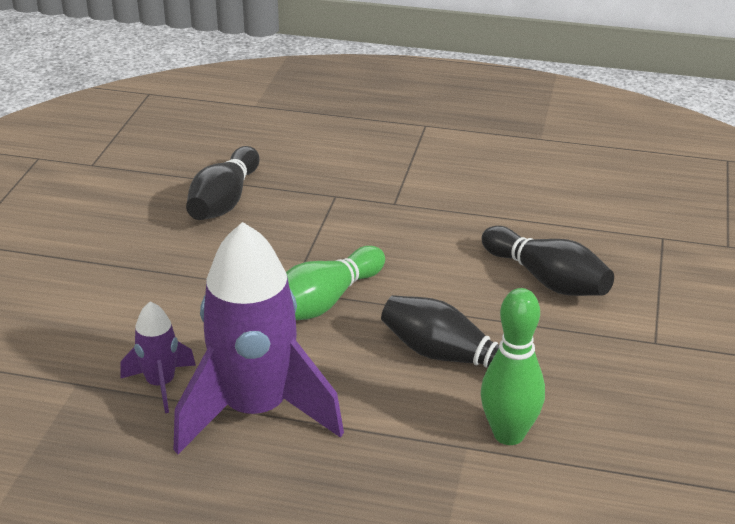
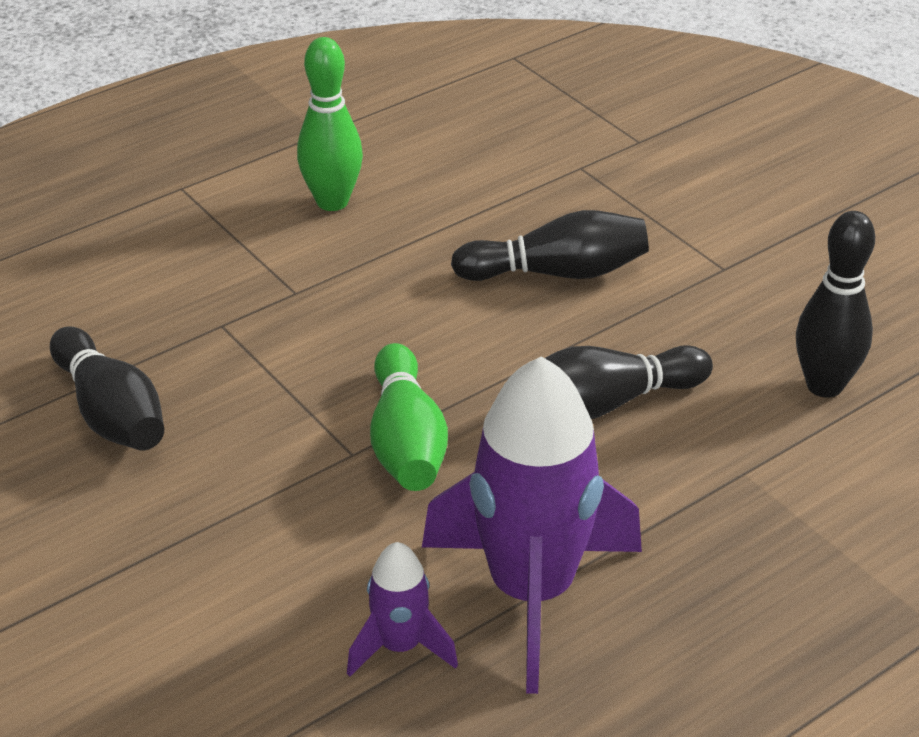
camera: 50 degrees left, 5 degrees up
(509, 434) = (755, 435): green bowling pin -> green bowling pin (332, 202)
(601, 442) = (824, 385): none -> black bowling pin

